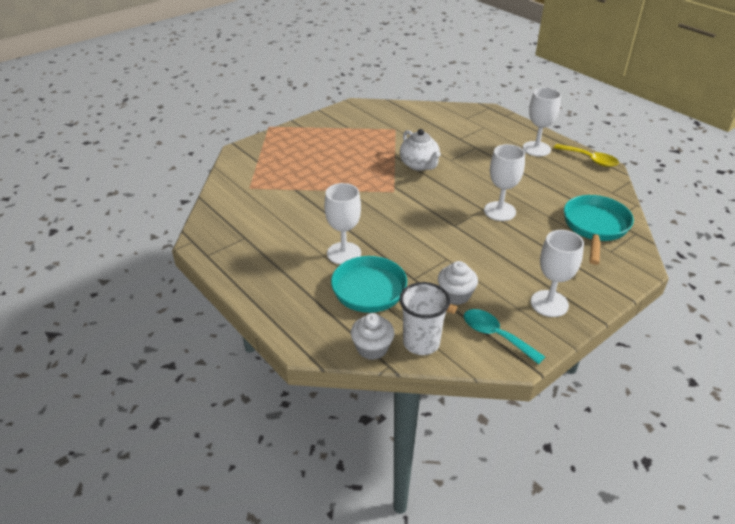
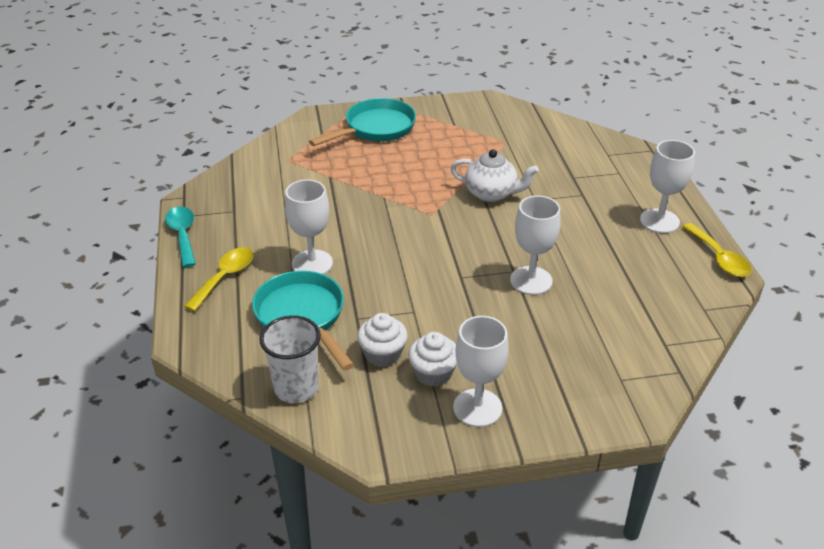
camera: 30 degrees right, 0 degrees up
(288, 287) = (225, 277): none -> yellow spoon
(372, 348) = (244, 372): white cupcake -> white cupcake (433, 373)
(419, 165) = (491, 194): white teapot -> white teapot turned 75 degrees counterclockwise
(496, 335) = (381, 415): turquoise spoon -> turquoise spoon (183, 235)
(595, 227) = (632, 344): turquoise pan -> turquoise pan (375, 129)

